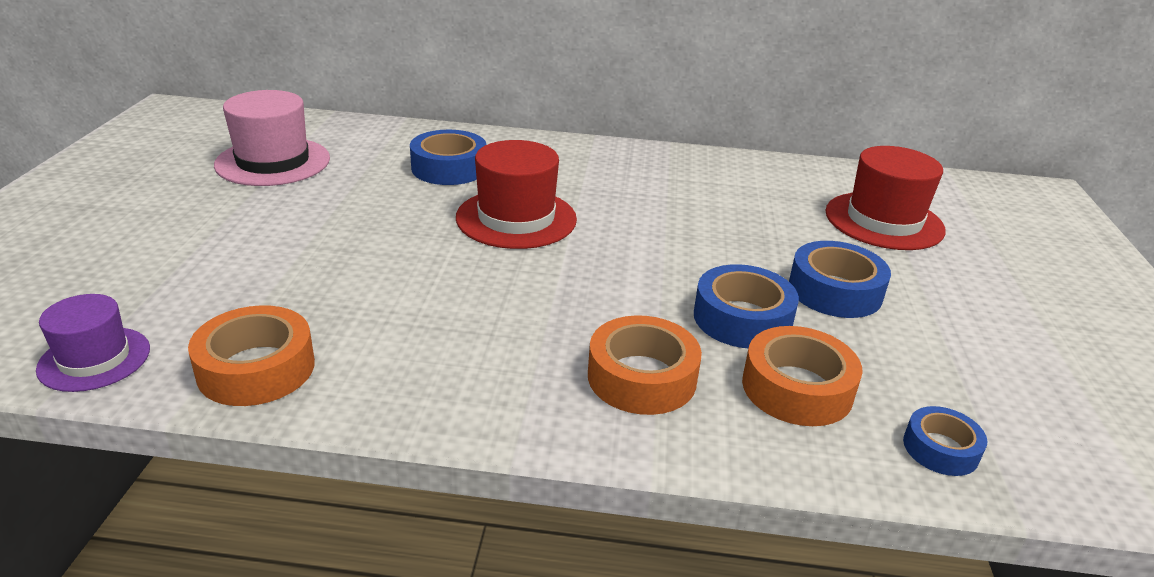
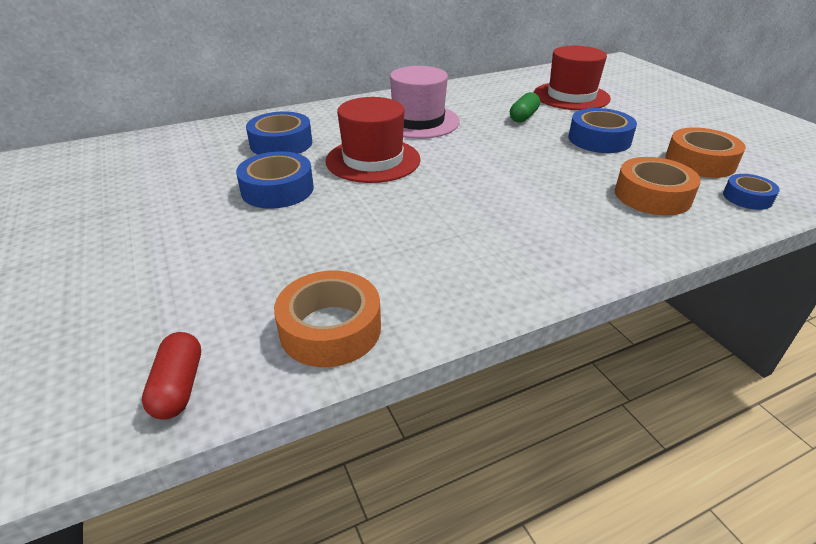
camera: 30 degrees left, 5 degrees up
(94, 359) = (179, 387): purple hat -> red capsule
(273, 162) = (130, 181): pink hat -> pink hat (418, 121)
(641, 377) = (575, 223): orange tape -> orange tape (700, 162)
(742, 318) = (578, 170): blue tape -> blue tape (277, 189)
(772, 227) = (523, 117): none -> green capsule

